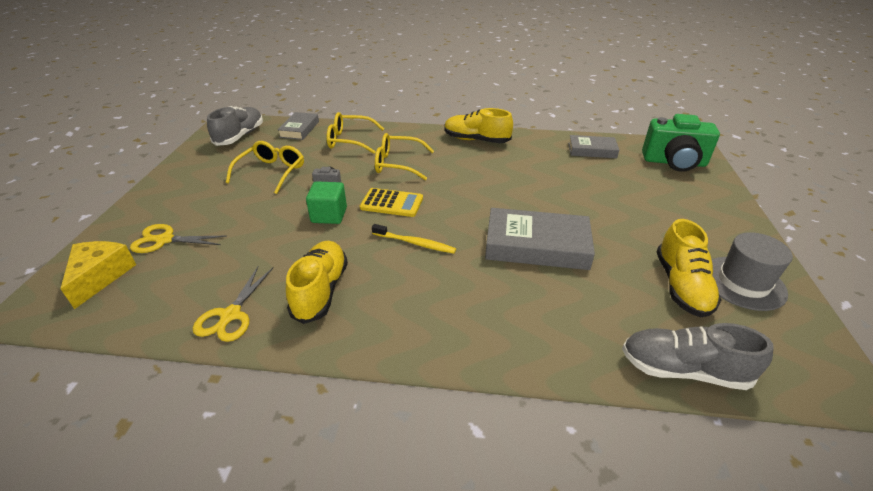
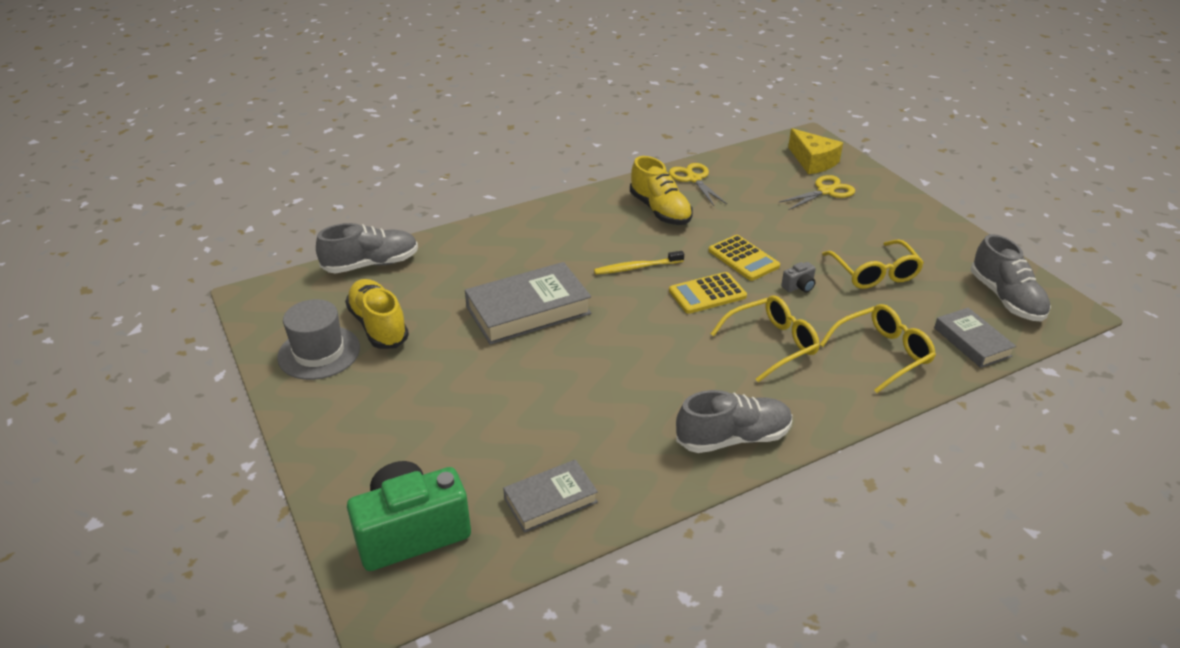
camera: 145 degrees right, 0 degrees up
(329, 215) = (743, 258): green cube -> yellow calculator
(476, 140) = (733, 438): yellow shoe -> grey shoe

